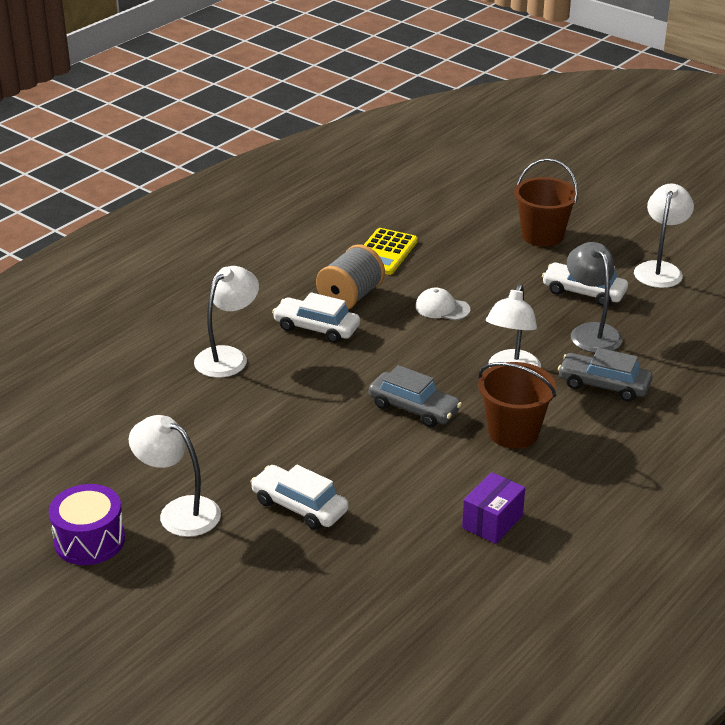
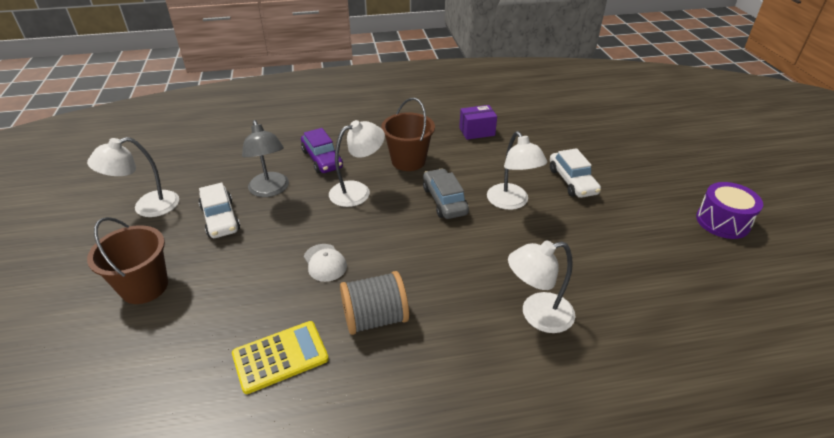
camera: 140 degrees left, 5 degrees up
(179, 512) = (652, 211): white lamp -> white lamp (511, 202)
(316, 328) = (438, 301): white car -> none
(591, 332) = (270, 190): grey lamp -> grey lamp turned 45 degrees counterclockwise
(604, 385) = (322, 159): grey car -> purple car

